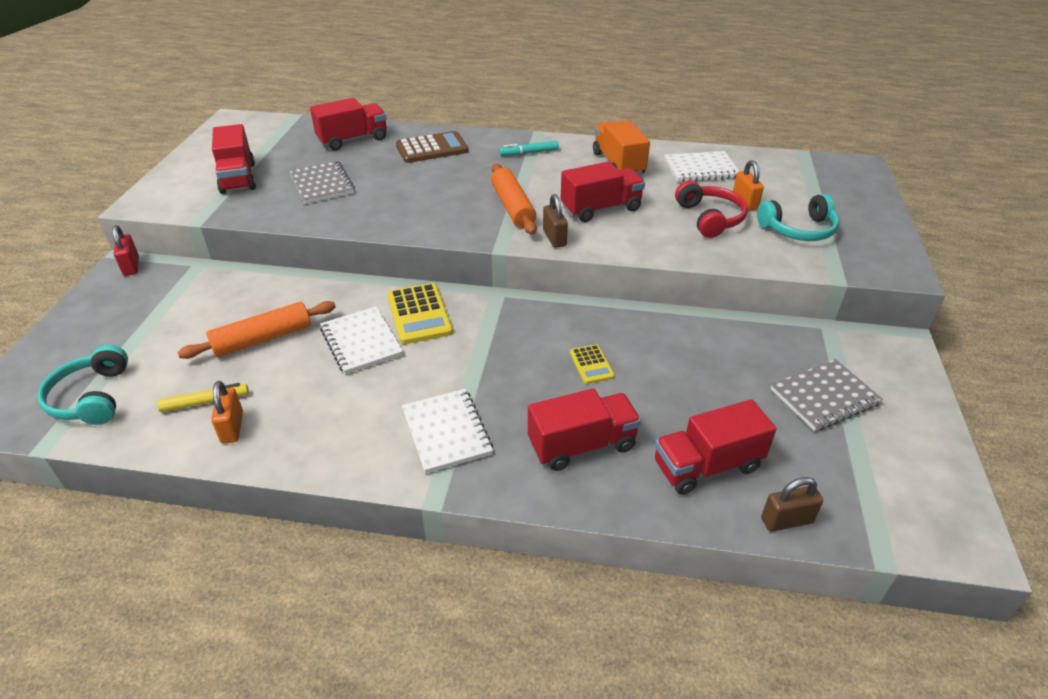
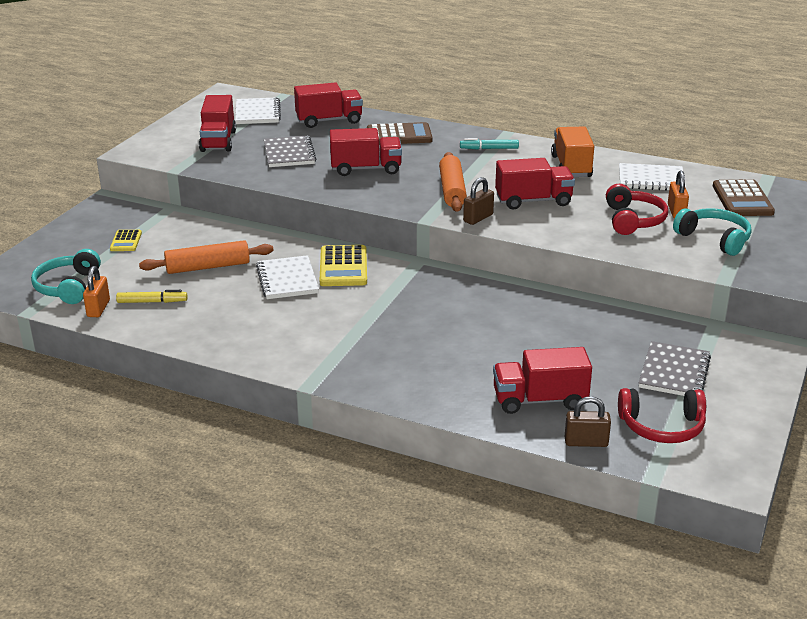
camera: 15 degrees right, 10 degrees down
(131, 266) = (114, 202): red padlock -> none
(232, 427) = (168, 320): orange padlock -> orange padlock (98, 308)
(446, 432) = (334, 347): white notebook -> white notebook (257, 113)
(554, 238) = (478, 218): brown padlock -> brown padlock turned 45 degrees clockwise
(582, 445) = (441, 372): red truck -> red truck (366, 169)
(591, 364) = (477, 321): yellow calculator -> yellow calculator (126, 241)
(796, 180) = (742, 199): none -> brown calculator
(798, 229) = (714, 239): turquoise headphones -> turquoise headphones turned 135 degrees counterclockwise
(824, 397) = (674, 372): grey notebook -> grey notebook turned 60 degrees counterclockwise
(853, 478) = (662, 427): none -> red headphones

